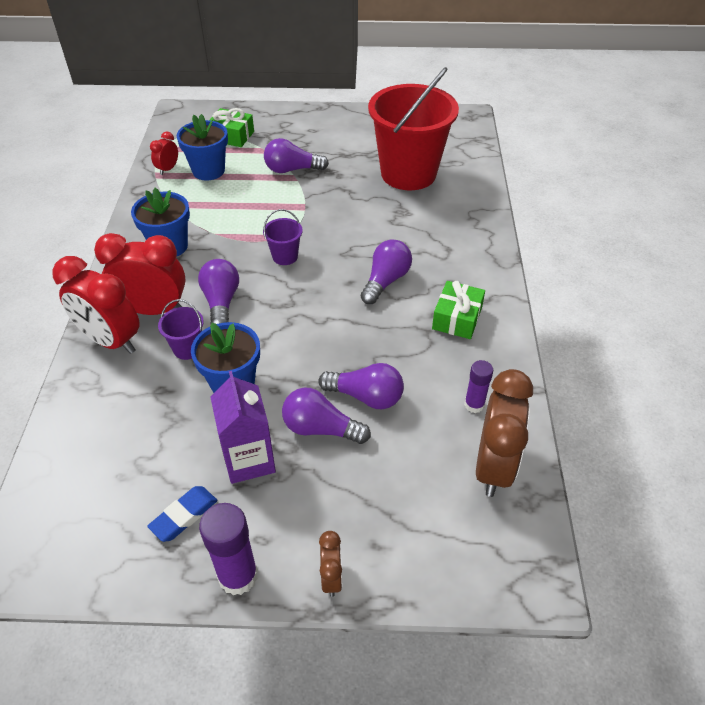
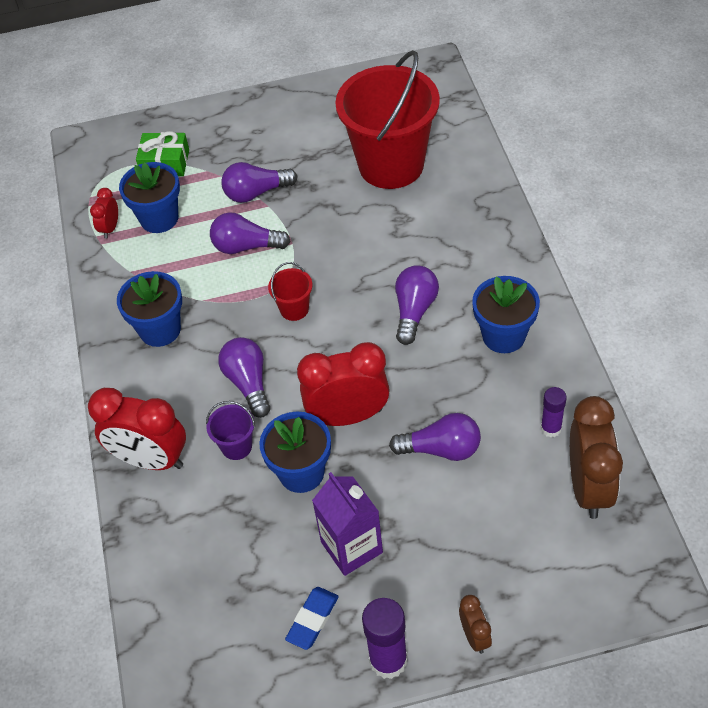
camera: 10 degrees left, 5 degrees up
(153, 310) = (179, 412): red clock -> red clock (348, 416)
(285, 256) = (294, 309): purple bucket -> red bucket
(321, 429) = (409, 495): purple light bulb -> purple light bulb (246, 246)
(457, 318) = (503, 336): green gift -> blue flower pot

